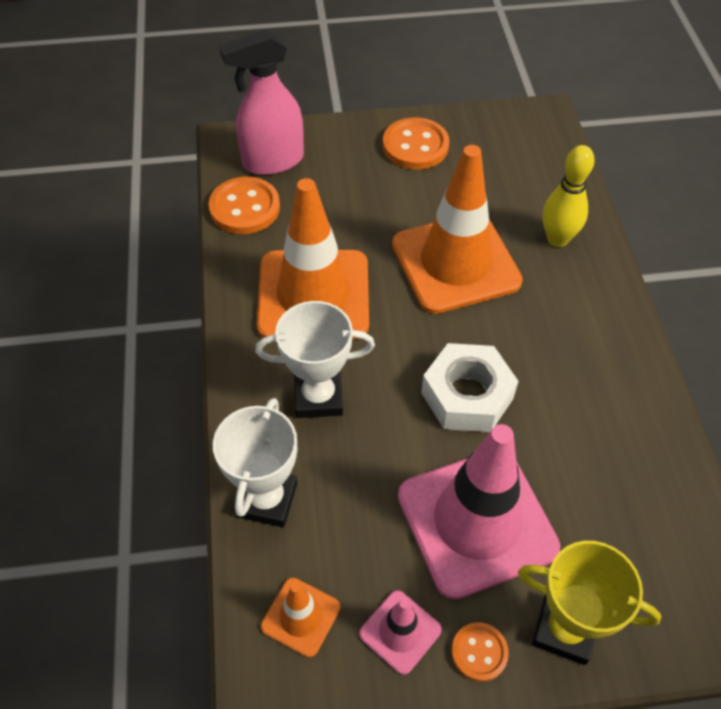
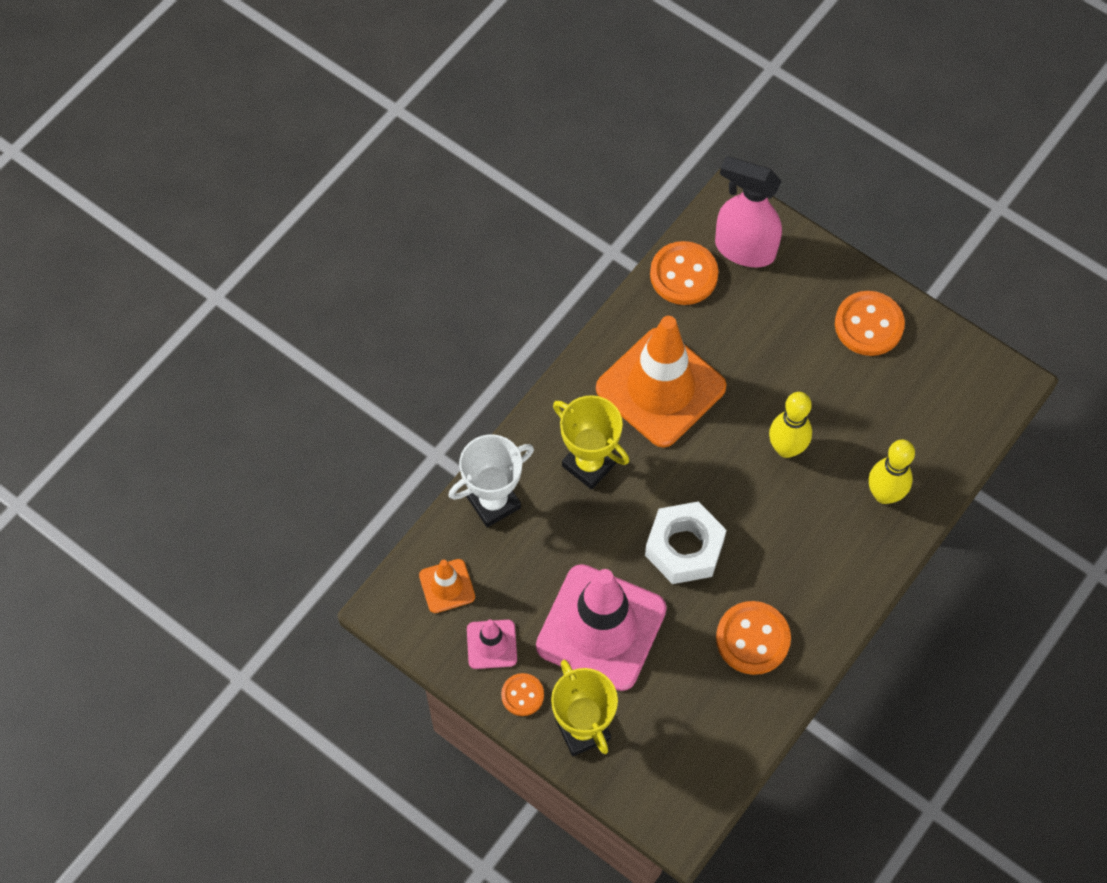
camera: 45 degrees right, 10 degrees up
(318, 397) = (589, 464): white trophy -> yellow trophy
(455, 263) = (786, 448): orange traffic cone -> yellow bowling pin
(598, 418) = (752, 639): none -> orange button

